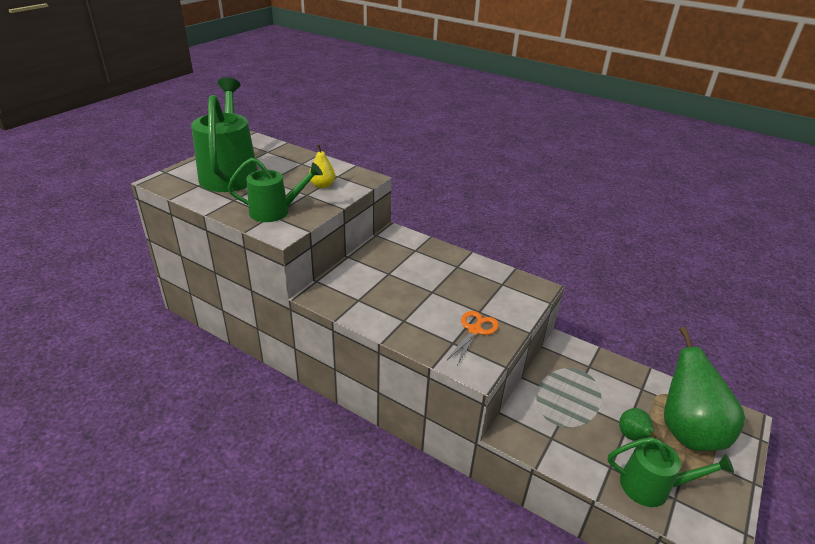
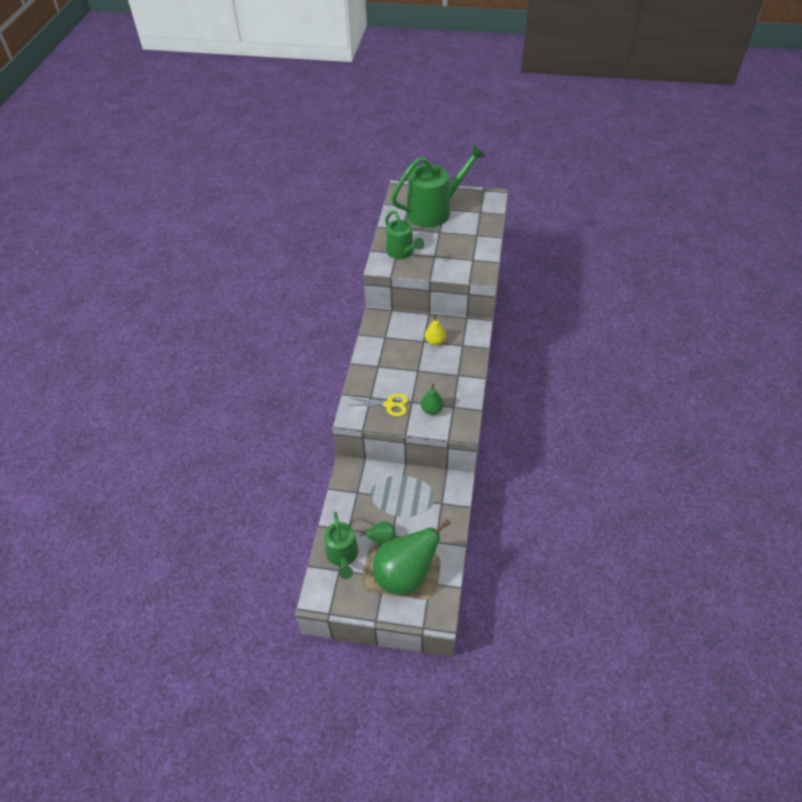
camera: 70 degrees right, 15 degrees up
(322, 185) = (452, 258): yellow pear -> yellow pear (435, 341)
(474, 330) = (389, 405): orange scissors -> yellow scissors
(499, 300) = (432, 410): none -> green pear

